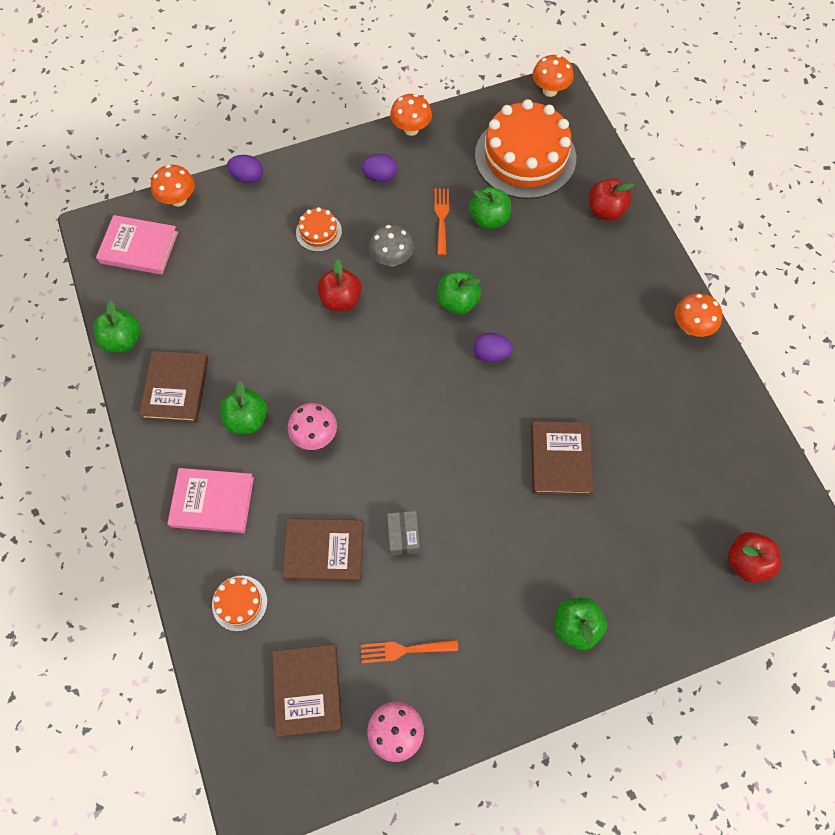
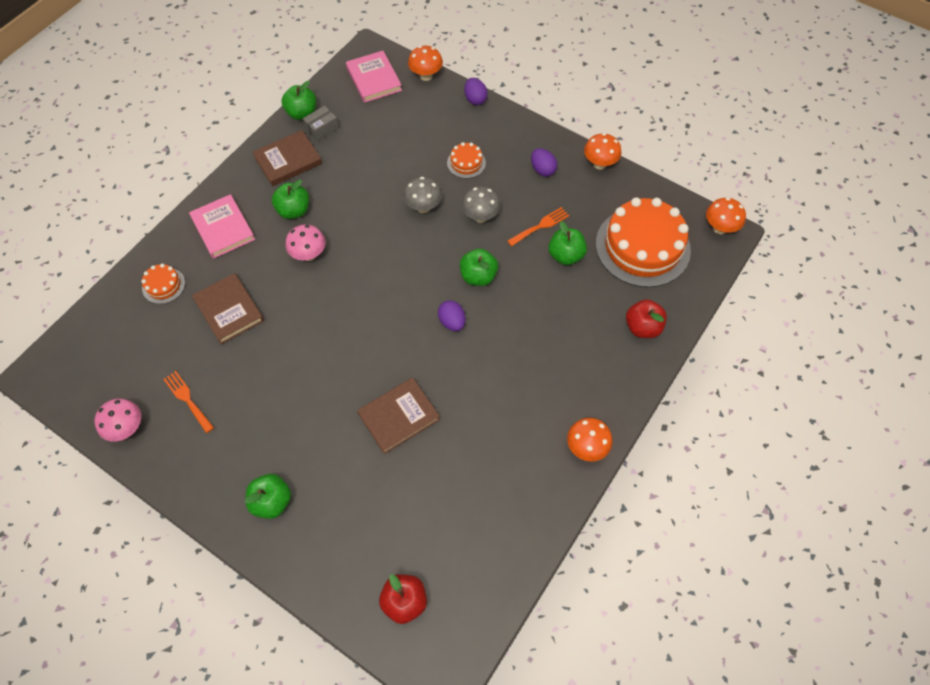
camera: 55 degrees right, 5 degrees down
(307, 690) = (127, 359): brown book -> none
(341, 300) = (423, 207): red apple -> grey mushroom
(403, 536) = (270, 350): grey box -> grey box (322, 129)

